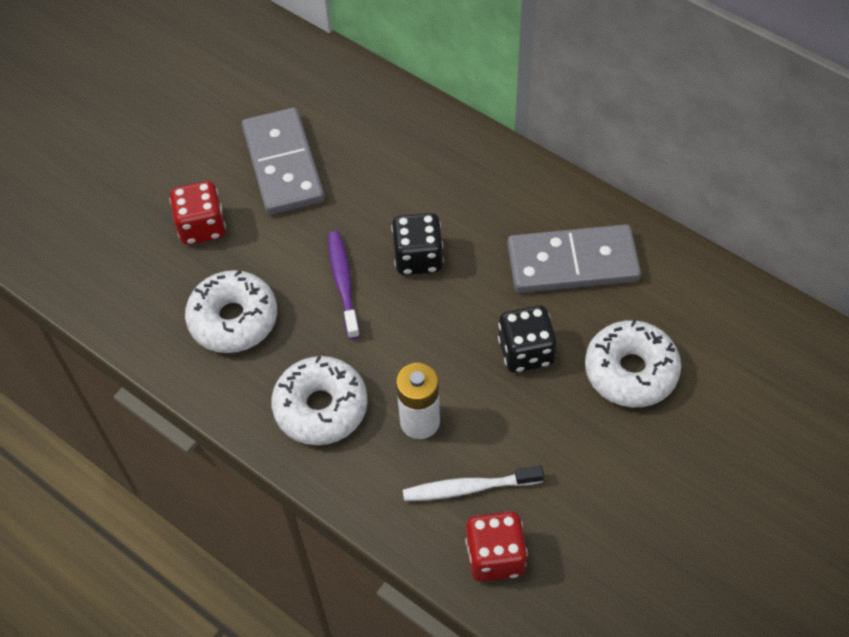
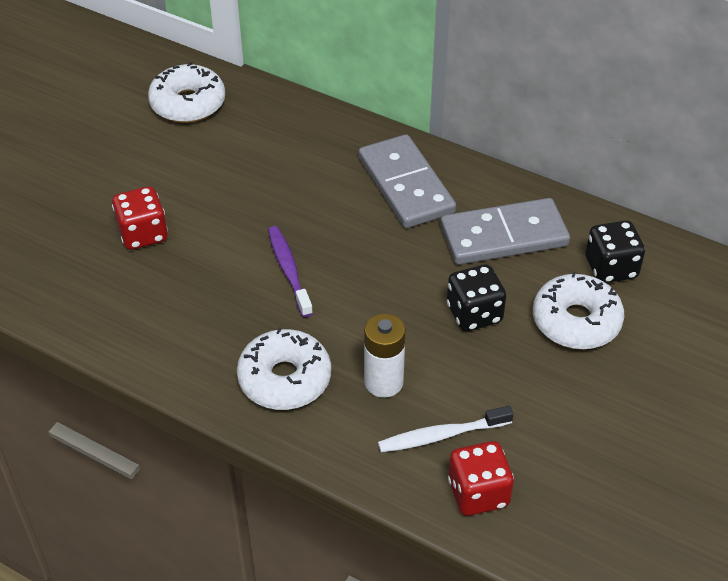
camera: 10 degrees left, 10 degrees down
(233, 319) = (186, 310): white donut -> white donut (188, 104)
(283, 164) = (214, 176): grey domino -> grey domino (406, 185)
(418, 258) = (357, 243): black dice -> black dice (611, 268)

